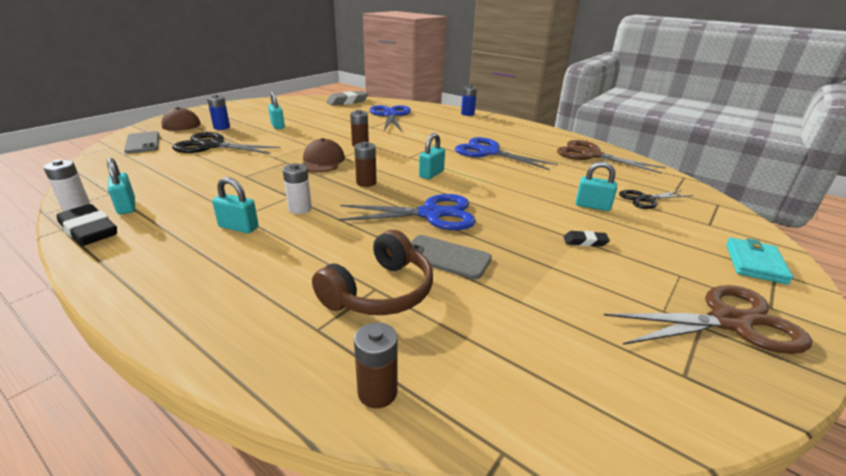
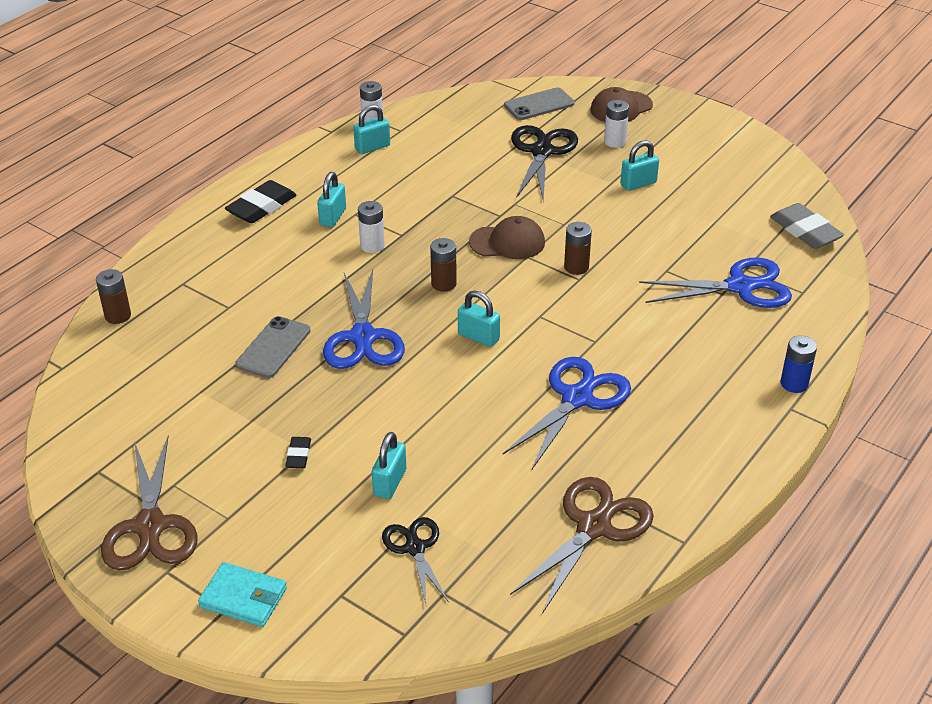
camera: 90 degrees right, 10 degrees up
(89, 230) = (327, 144): black eraser -> black eraser (261, 207)
(221, 127) = (614, 142): blue battery -> white battery
(380, 292) = (223, 309): brown headphones -> none

